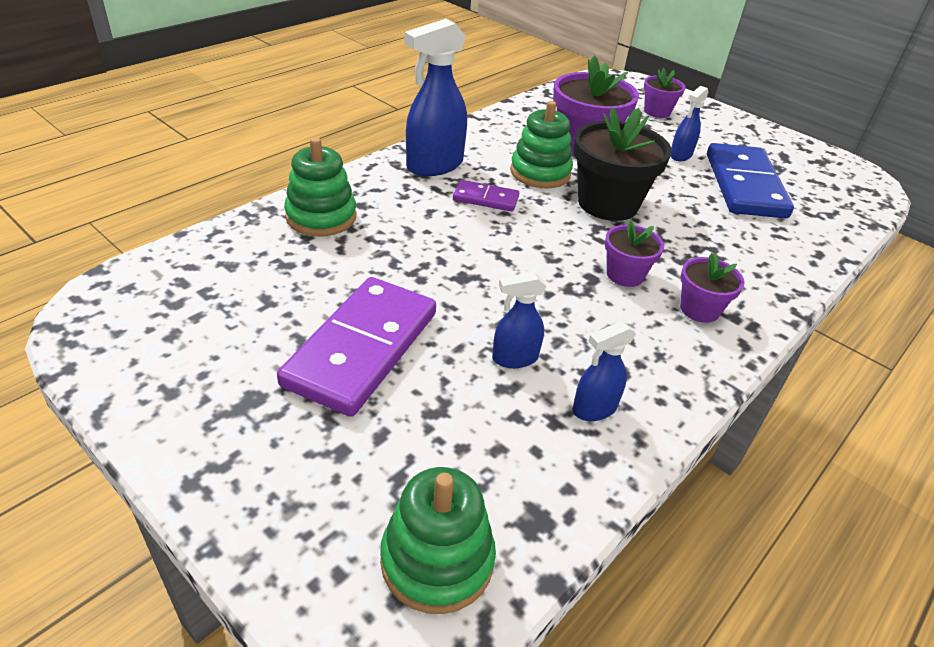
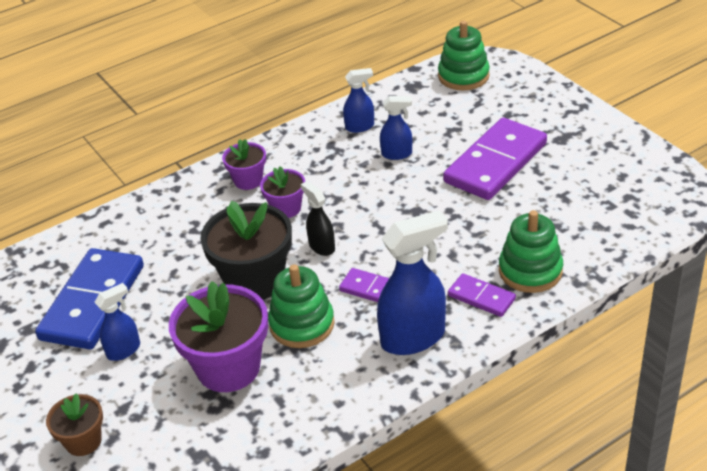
camera: 160 degrees left, 0 degrees up
(373, 194) = (481, 297): none -> purple domino
(558, 235) = (321, 246): none -> black spray bottle
(657, 112) = (83, 441): purple flower pot -> brown flower pot

